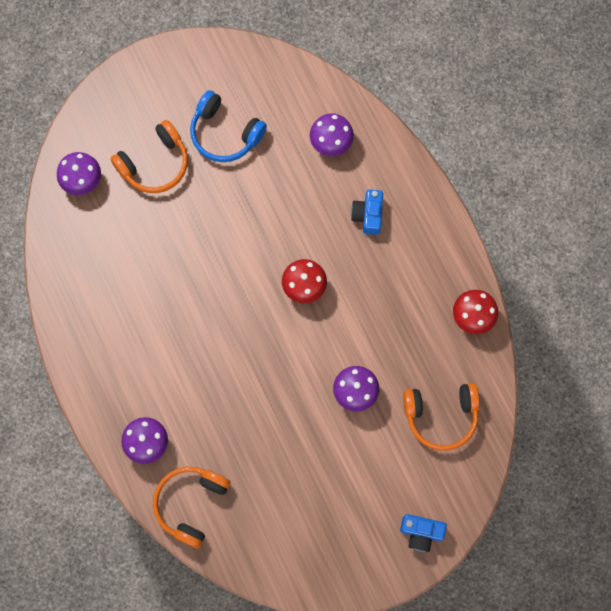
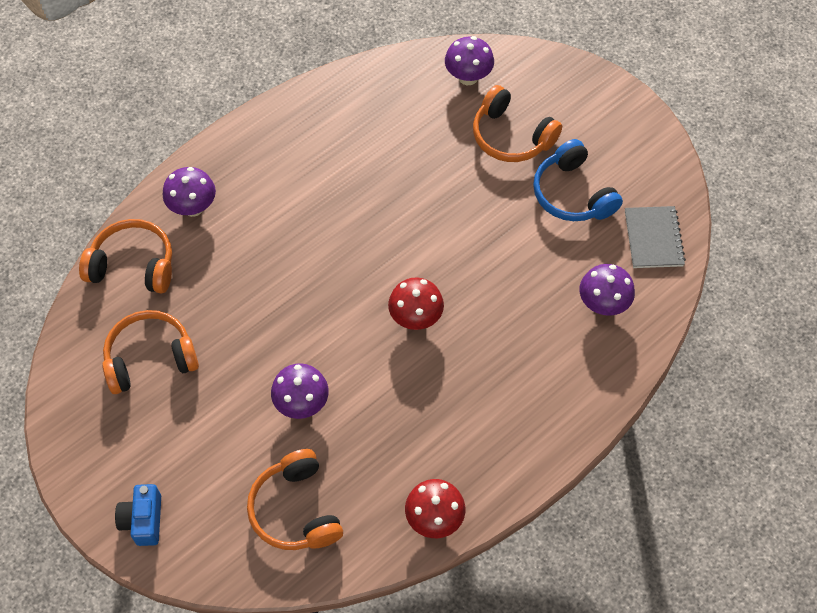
camera: 75 degrees right, 15 degrees down
(225, 133) = (573, 194): blue headphones -> blue headphones turned 45 degrees counterclockwise
(284, 86) = (653, 238): none -> grey notebook
(284, 504) = (150, 359): none -> orange headphones
(368, 215) = (527, 366): blue camera -> none

